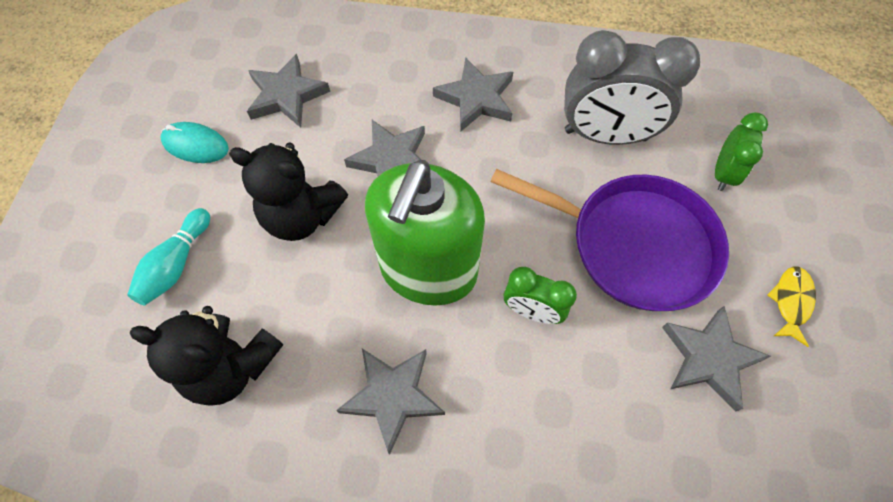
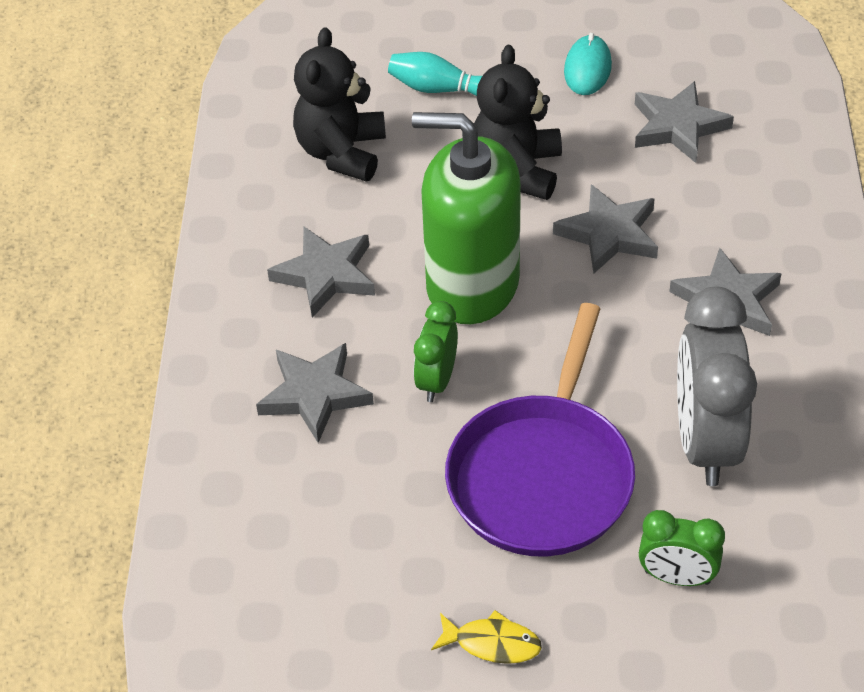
camera: 85 degrees right, 15 degrees down
(709, 358) = (403, 551): grey star -> grey star (315, 395)

